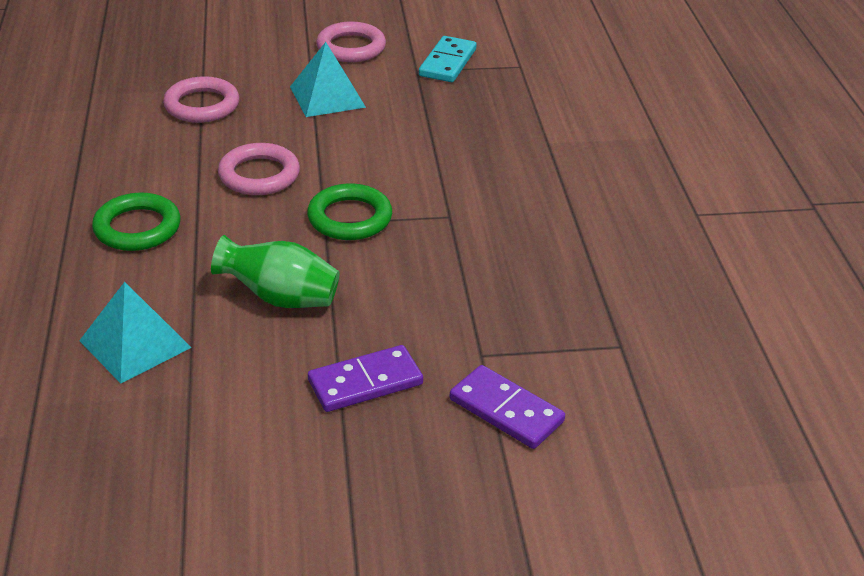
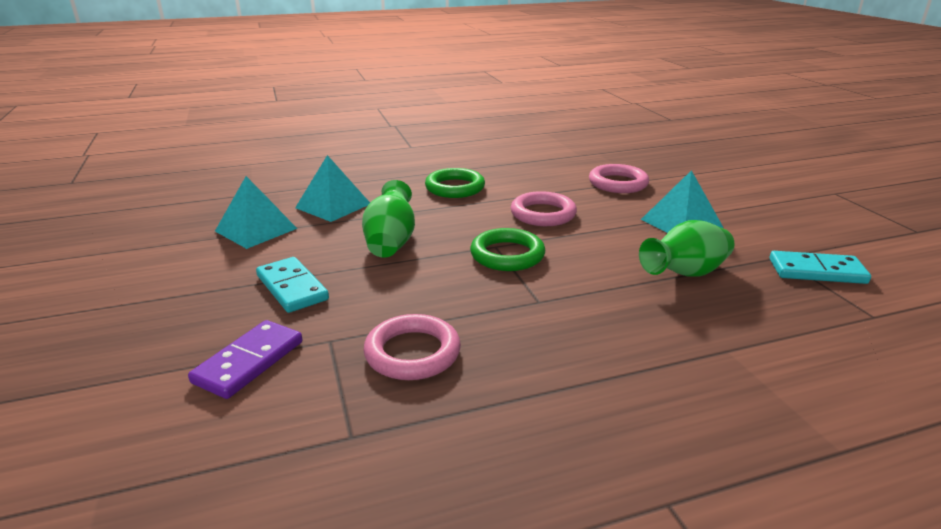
camera: 80 degrees right, 10 degrees down
(181, 422) = (256, 229): none -> turquoise pyramid
(351, 47) = (776, 222): pink ring -> pink ring (412, 353)
(365, 382) = (292, 287): purple domino -> turquoise domino
(428, 125) = (685, 274): none -> green vase

